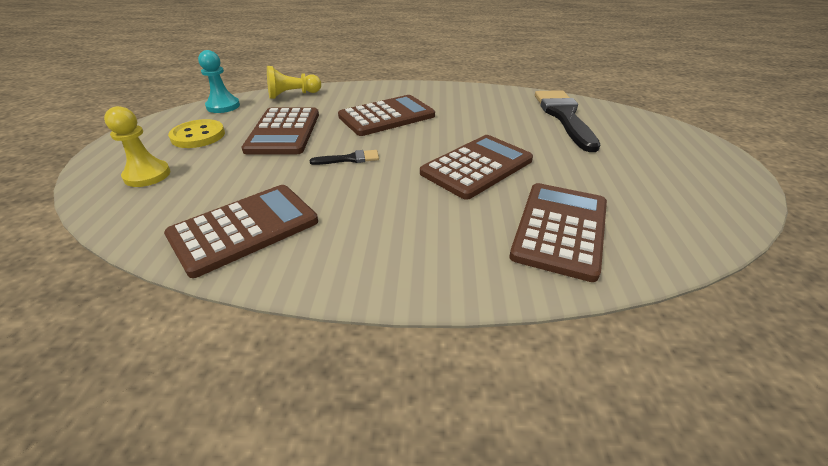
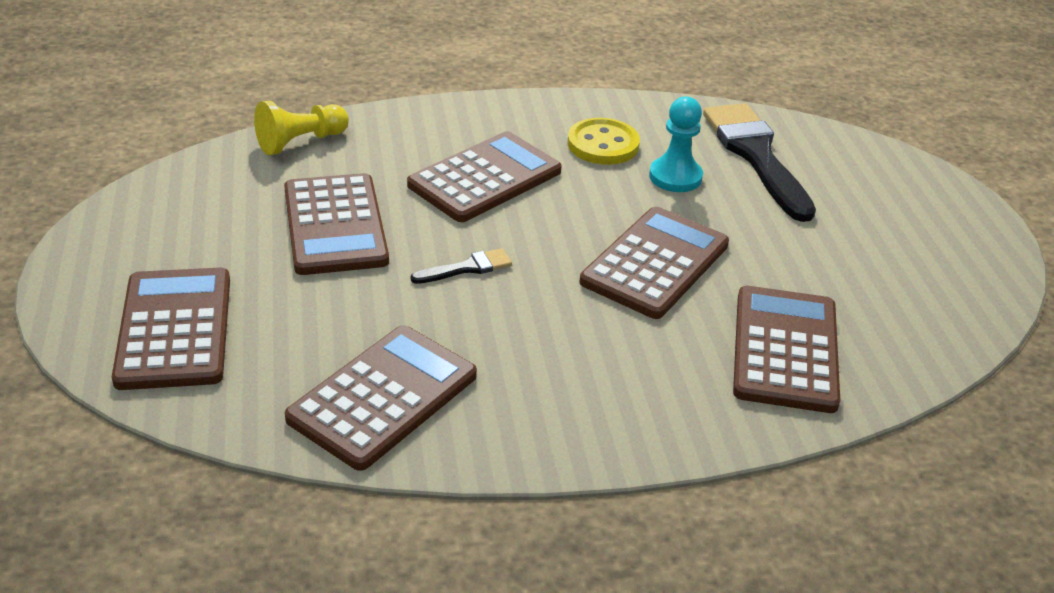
camera: 15 degrees left, 0 degrees up
(147, 175) = (174, 329): yellow pawn -> brown calculator
(198, 136) = (198, 247): yellow button -> yellow button (603, 144)
(223, 106) = (194, 179): turquoise pawn -> turquoise pawn (675, 177)

